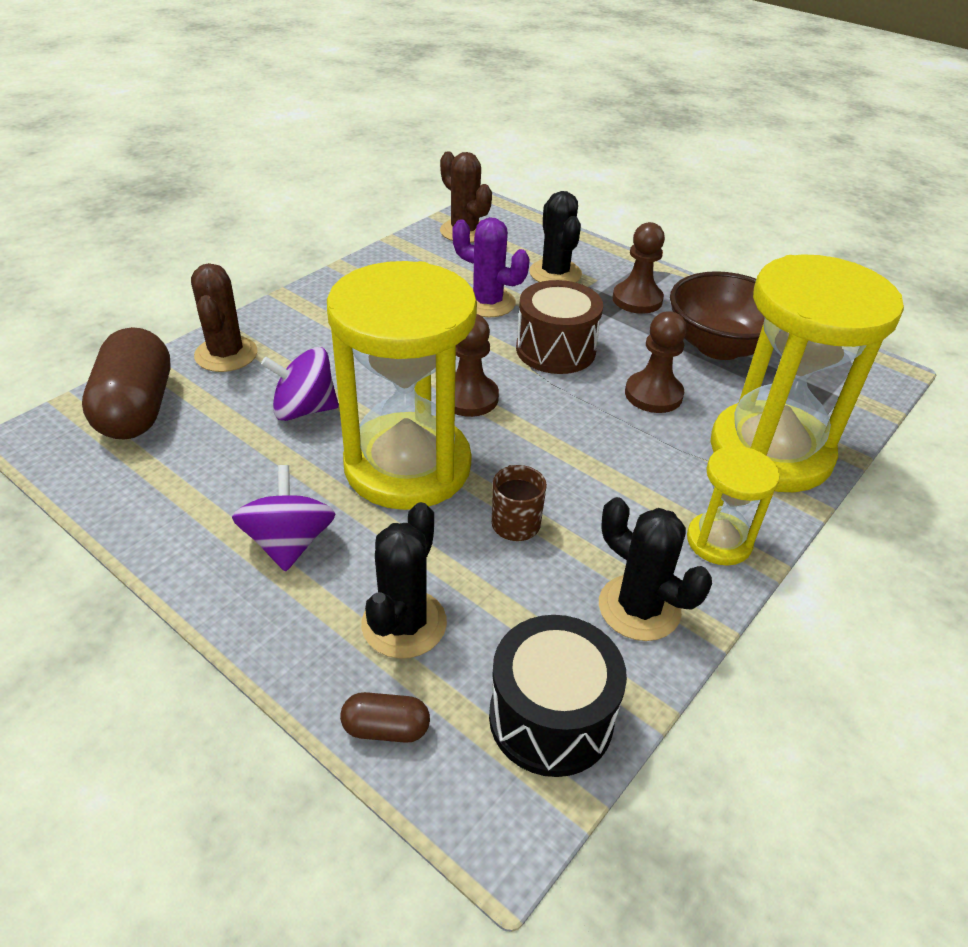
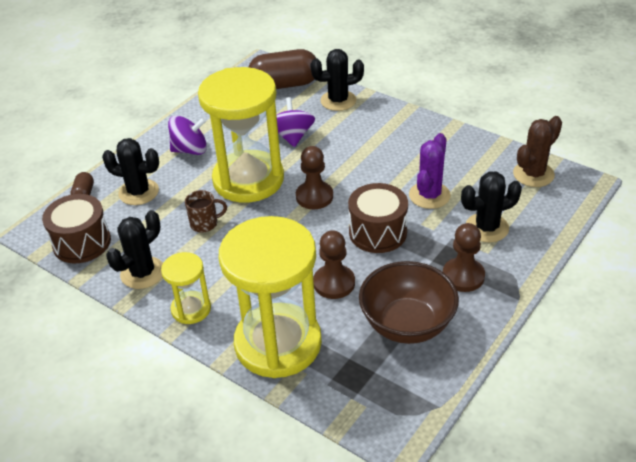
camera: 90 degrees right, 0 degrees up
(226, 354) = (338, 101): brown cactus -> black cactus
(551, 718) = (82, 242): black drum -> brown drum

